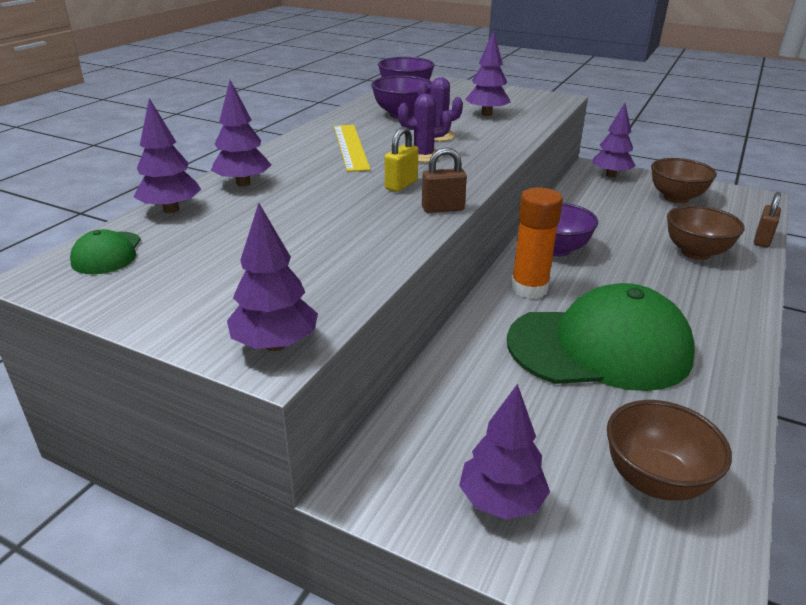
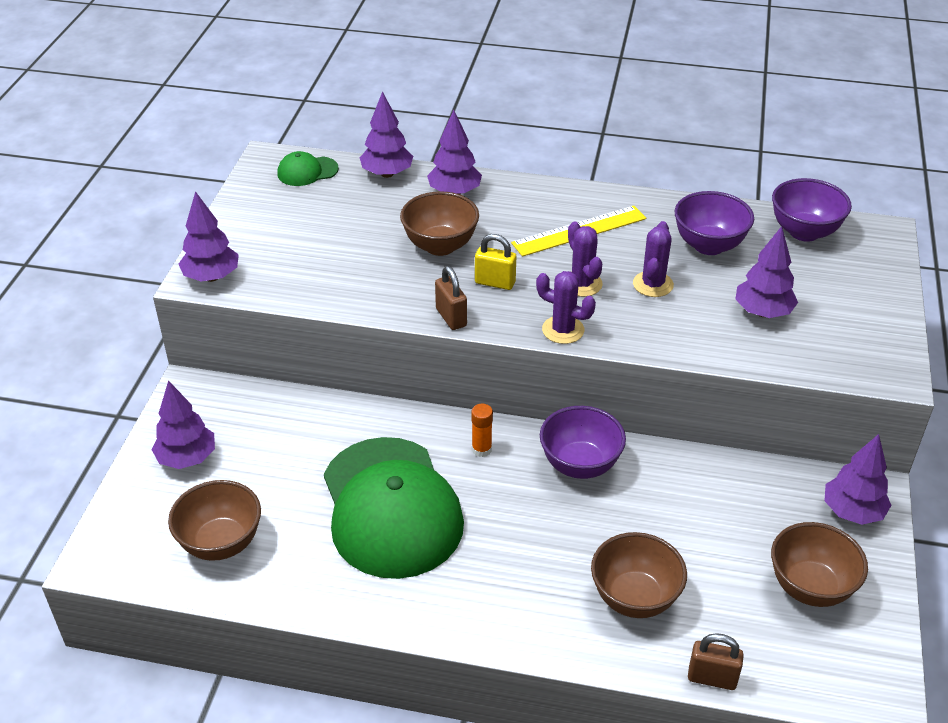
camera: 75 degrees right, 10 degrees up
(326, 200) = (440, 246): none -> brown bowl
(481, 170) = (563, 330): none -> purple cactus
(529, 288) = (481, 449): orange glue stick -> orange glue stick, size x0.51

